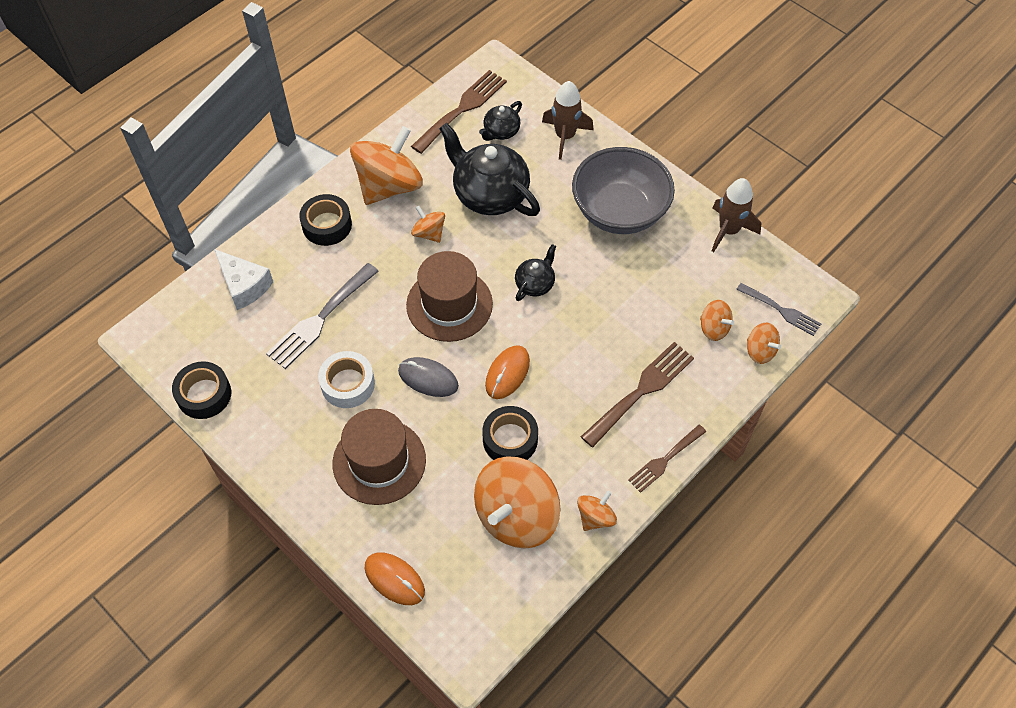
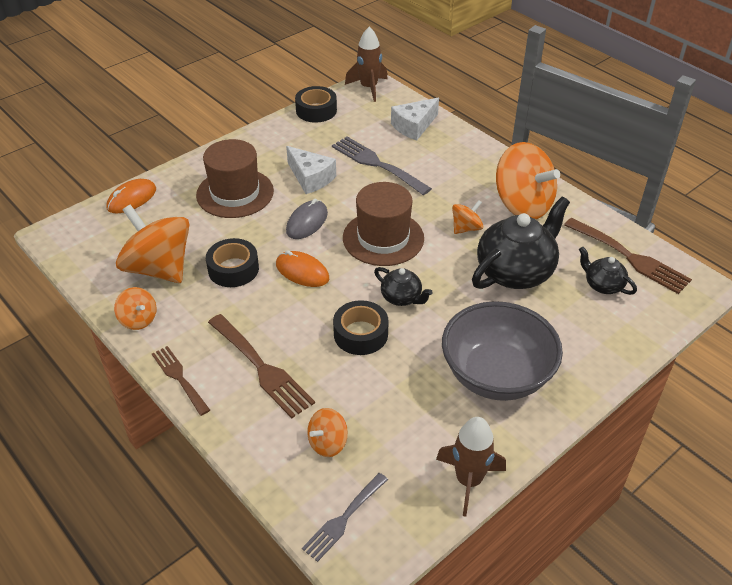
camera: 95 degrees right, 15 degrees down
(327, 225) = (475, 168): black tape -> black tape (360, 334)
(348, 384) = (311, 178): white tape -> white cheese
(565, 136) = (604, 337): brown rocket -> brown rocket (369, 88)
(760, 351) = (290, 485): orange spinning top -> none

